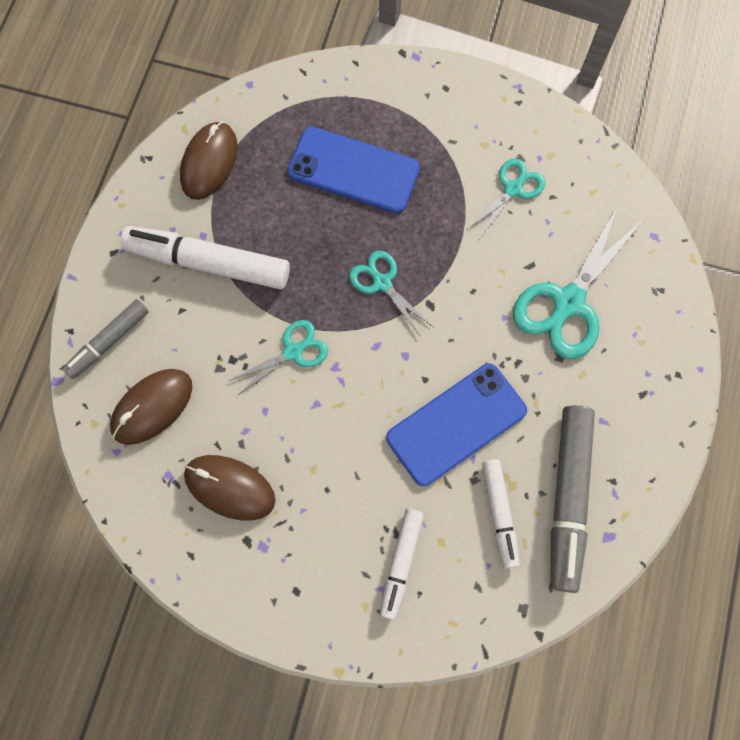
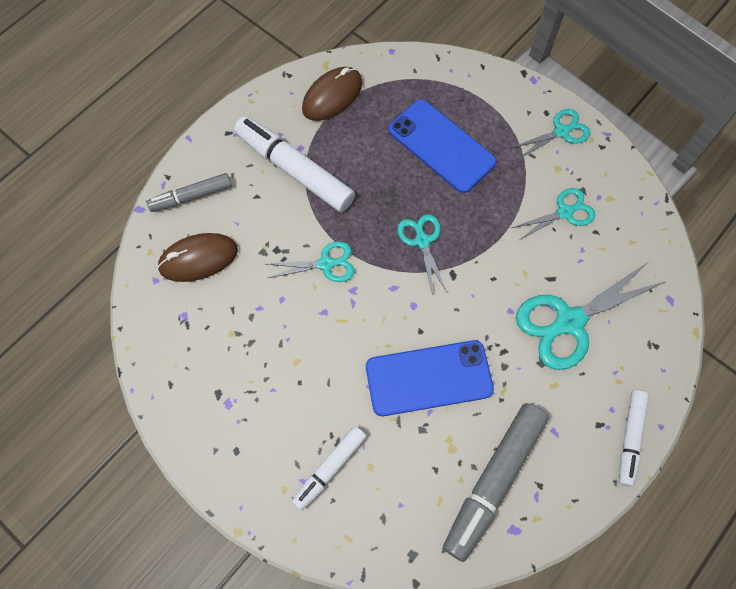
camera: 25 degrees right, 5 degrees down
(230, 487) = (225, 346): brown mouse -> none
(470, 102) = (561, 131): none -> turquoise scissors
(499, 513) = (430, 466): white marker -> white marker (630, 438)

